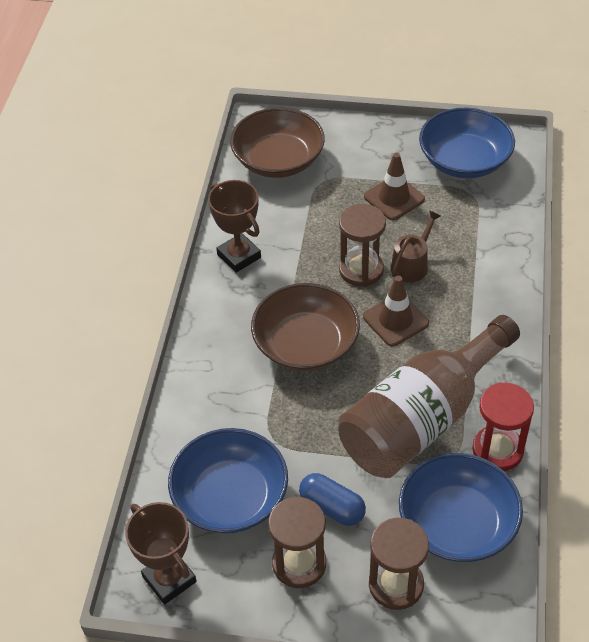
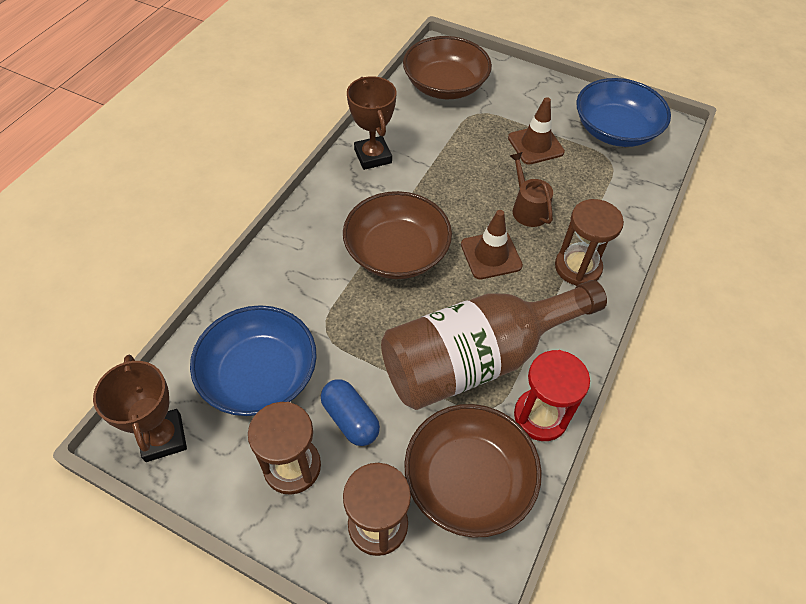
camera: 15 degrees right, 5 degrees up
(361, 270) = (478, 200): brown hourglass -> brown hourglass (577, 267)
(412, 265) = (527, 209): brown watering can -> brown watering can turned 75 degrees counterclockwise
(457, 523) = (468, 480): blue bowl -> brown bowl

